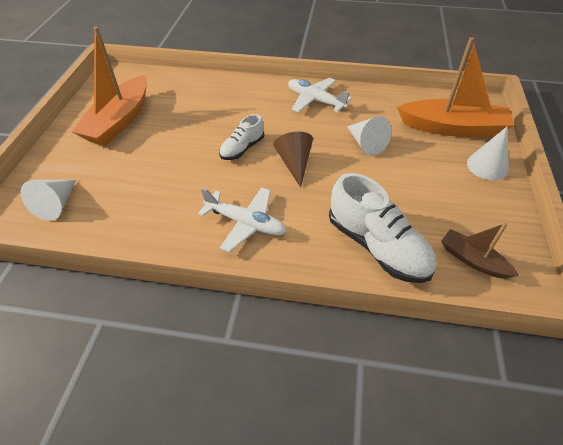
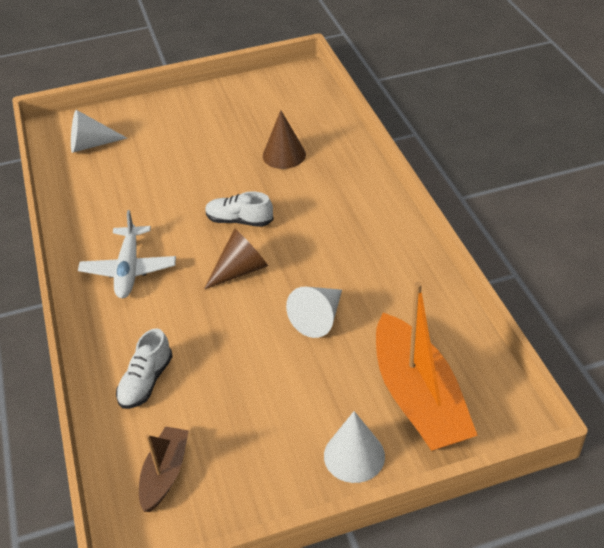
camera: 65 degrees right, 5 degrees down
(119, 121) = (226, 119): orange boat -> none
(192, 108) = (284, 155): none -> brown cone
(315, 100) = (375, 243): white plane -> none
(377, 246) = (146, 381): white shoe -> white shoe, size x0.56

